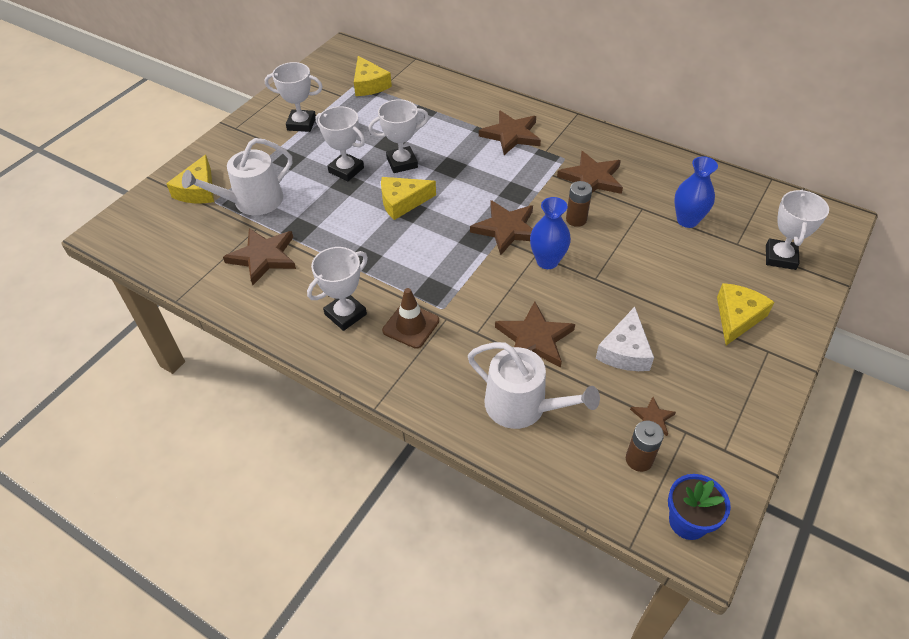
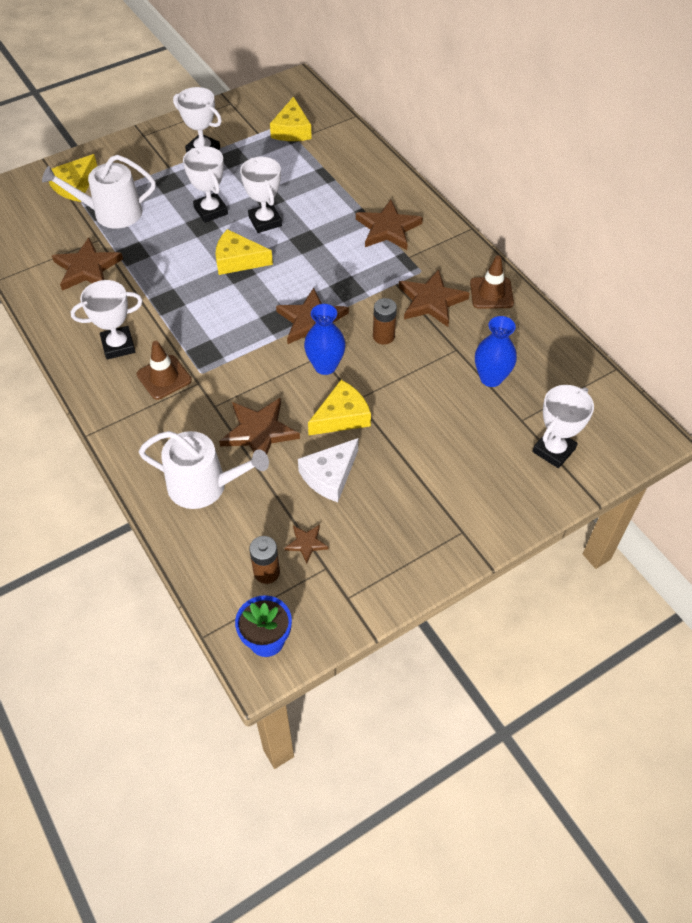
camera: 25 degrees right, 5 degrees up
(402, 163) = (265, 221): white trophy -> white trophy turned 60 degrees clockwise
(522, 406) = (204, 485): white watering can -> white watering can turned 45 degrees counterclockwise
(633, 156) = (491, 293): none -> brown traffic cone
(737, 317) = (460, 489): yellow cheese -> yellow cheese (342, 416)

